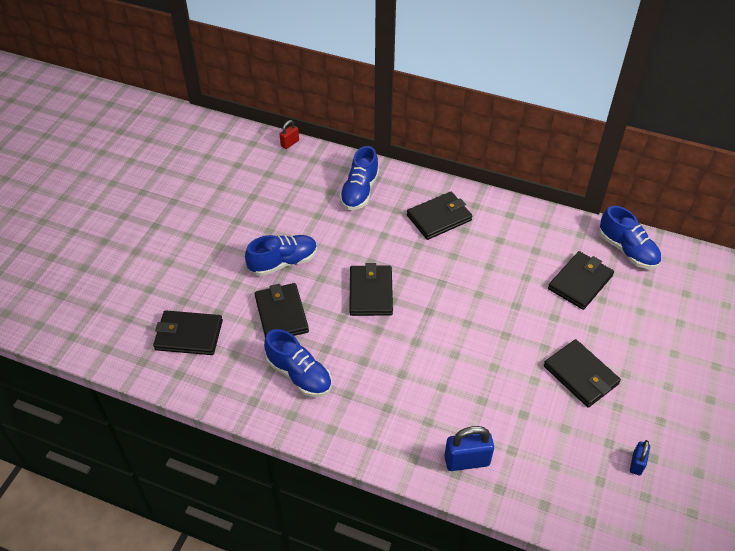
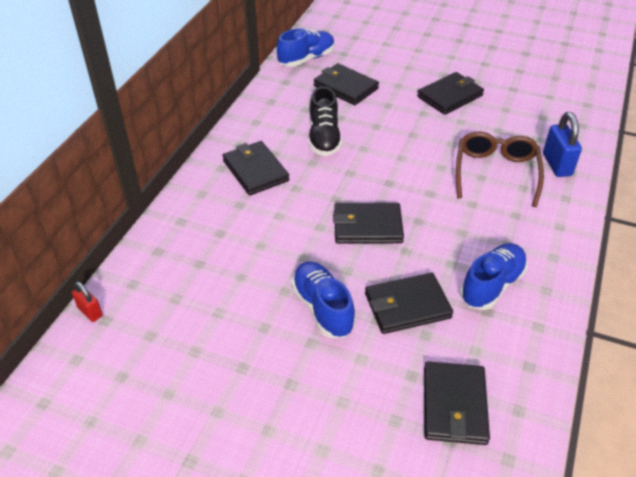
camera: 90 degrees left, 5 degrees down
(359, 191) = (203, 236): blue shoe -> none
(449, 400) = (496, 172): none -> brown glasses
(491, 264) = (324, 138): none -> black shoe
(636, 463) = (527, 78): blue padlock -> none

